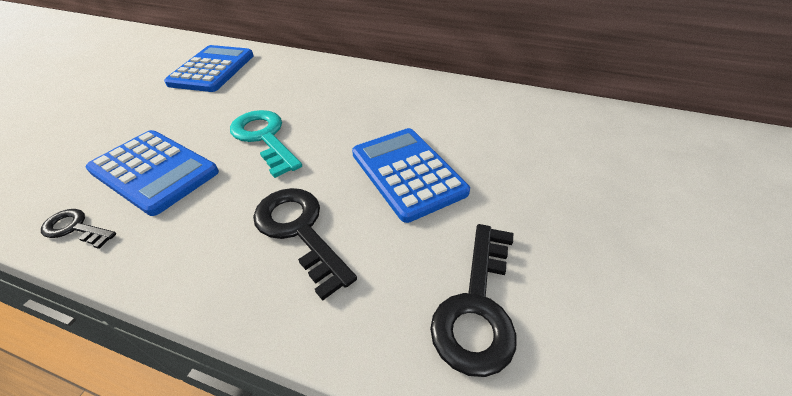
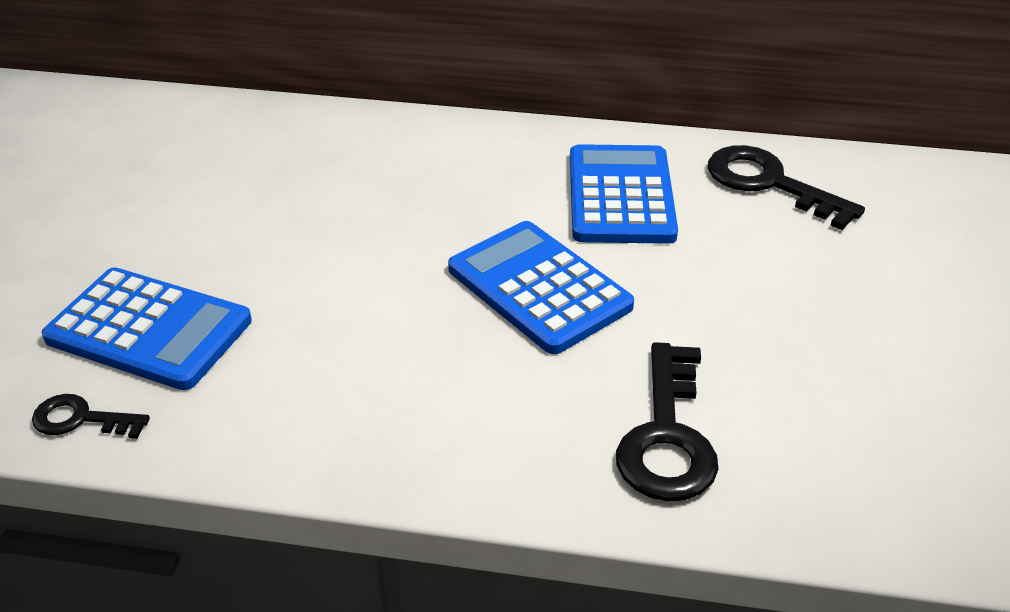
camera: 10 degrees left, 5 degrees down
(212, 69) = (143, 149): blue calculator -> blue calculator (620, 196)
(264, 138) = (298, 260): turquoise key -> none
(300, 231) = (411, 382): black key -> black key (770, 184)

